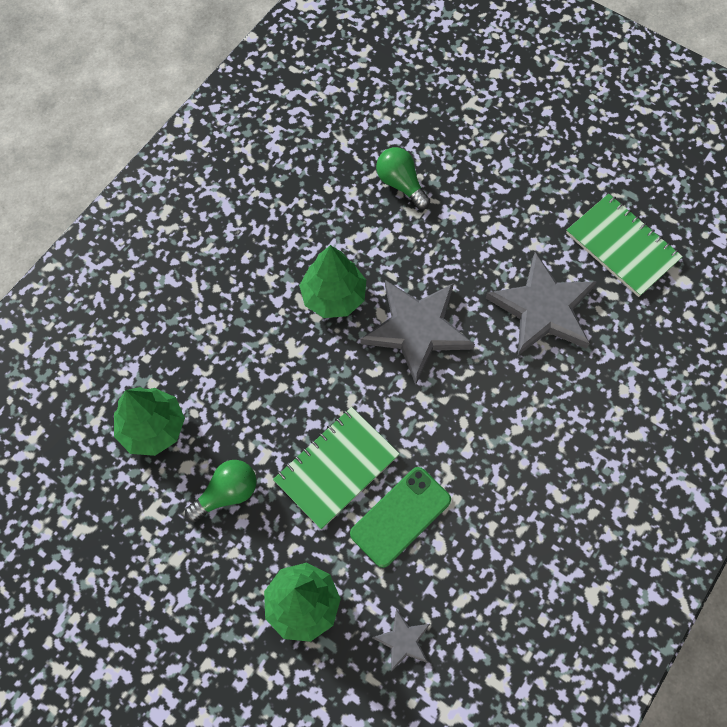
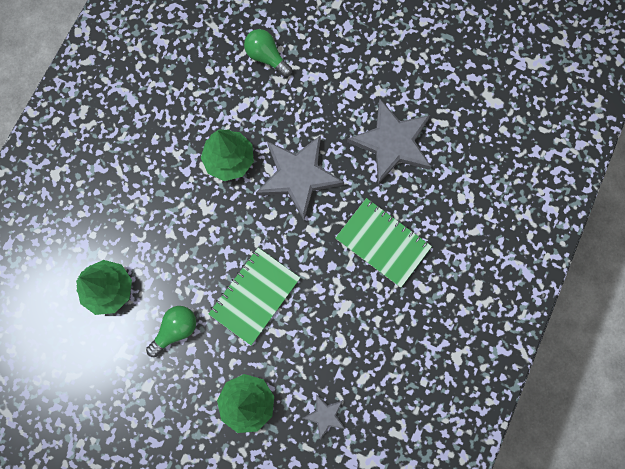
camera: 10 degrees left, 10 degrees up
(400, 516) = (308, 324): green phone -> none
(622, 246) = (446, 81): green notebook -> green notebook (383, 243)

